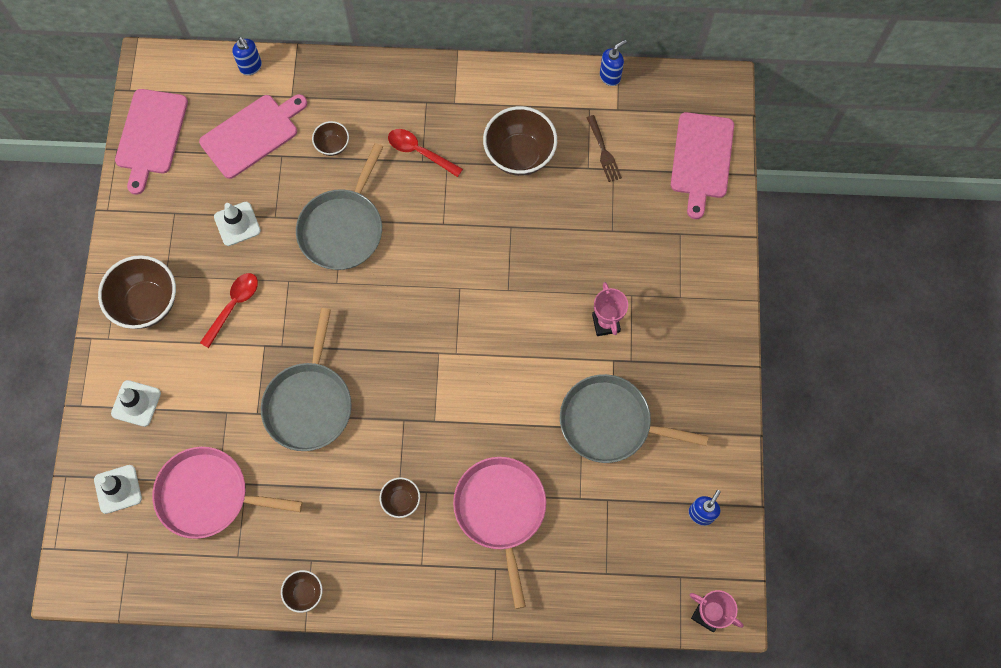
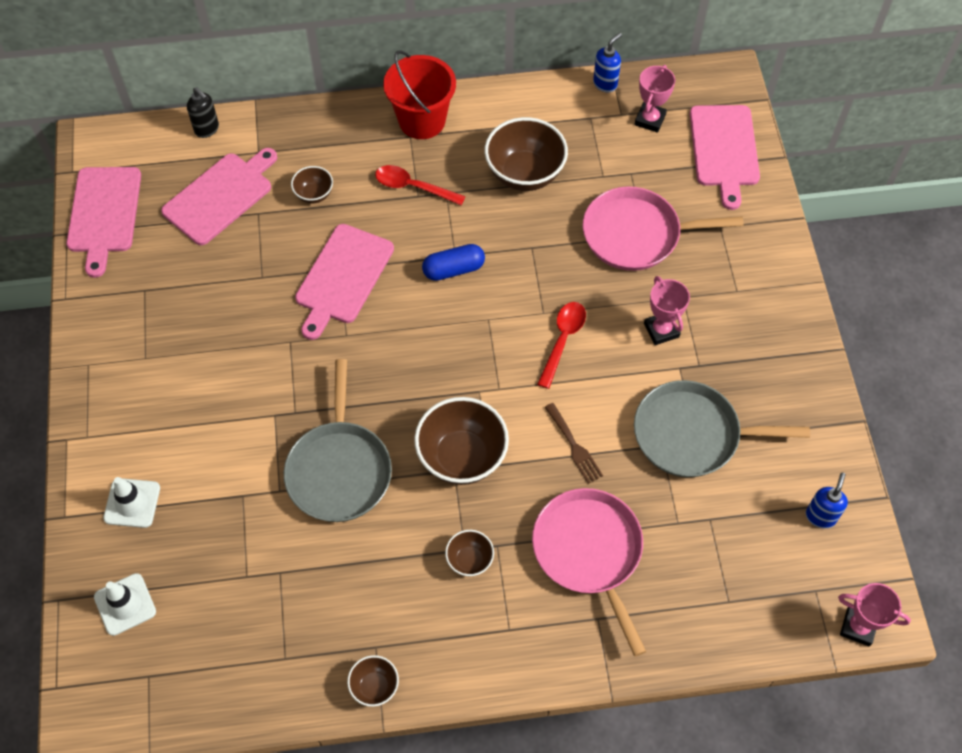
camera: 10 degrees left, 10 degrees down
(147, 303) = (128, 391): brown bowl -> brown bowl (462, 457)
(208, 495) = (237, 593): pink pan -> pink pan (636, 234)
(233, 306) = (230, 378): red spoon -> red spoon (562, 340)
(237, 224) = (219, 290): white traffic cone -> none
(251, 67) = (207, 129): blue soap dispenser -> black soap dispenser
(343, 229) = (342, 277): grey pan -> pink cutting board
(439, 88) = (422, 120): none -> red bucket
(439, 236) = (453, 269): none -> blue capsule
(603, 152) = (616, 157): brown fork -> brown fork (574, 446)
(642, 119) = (650, 120): none -> pink trophy

